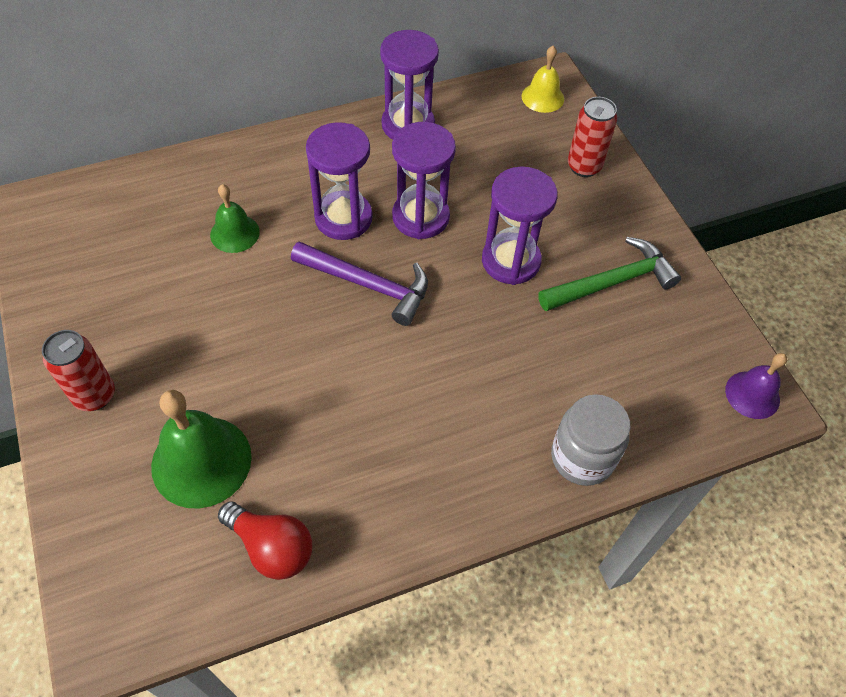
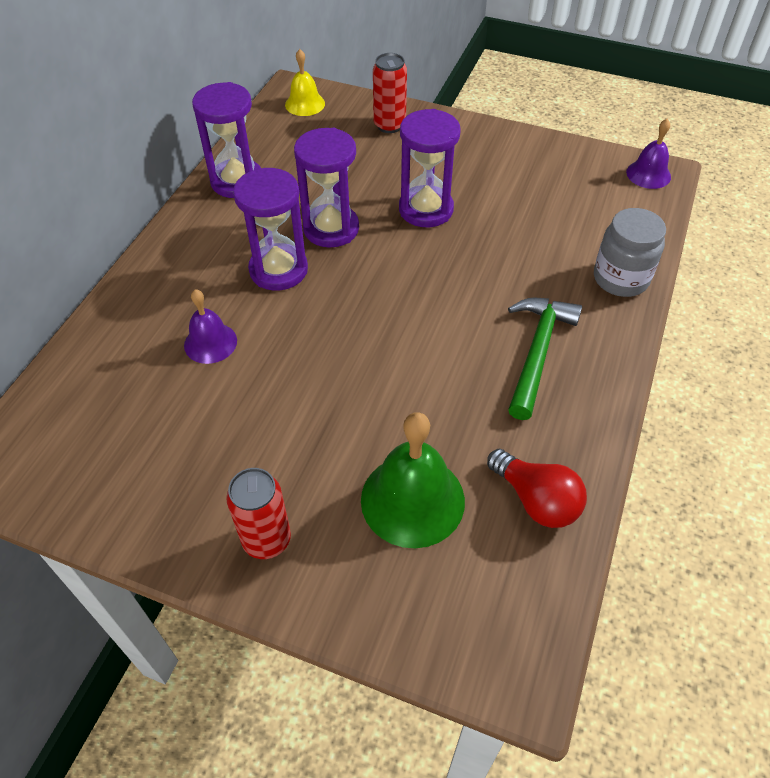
camera: 45 degrees left, 5 degrees down
(235, 233) = (210, 343): green bell -> purple bell
(271, 547) = (536, 500): red light bulb -> red light bulb turned 60 degrees clockwise
(368, 285) = (358, 295): purple hammer -> none
(612, 282) = (499, 175): green hammer -> green hammer (537, 352)

